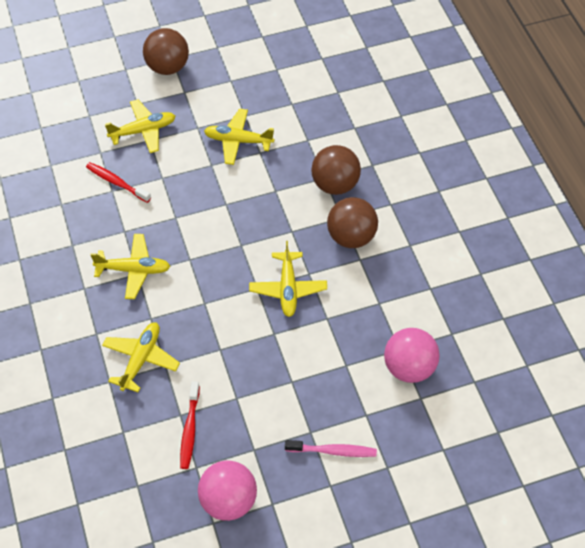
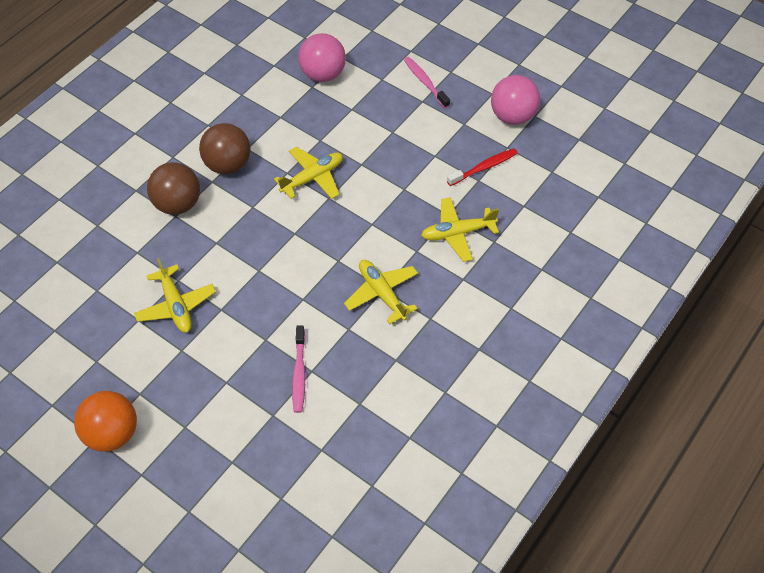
camera: 125 degrees left, 0 degrees up
(116, 182) = (299, 373): red toothbrush -> pink toothbrush
(143, 131) = (218, 395): yellow plane -> none
(168, 67) = (112, 433): brown ball -> orange ball

